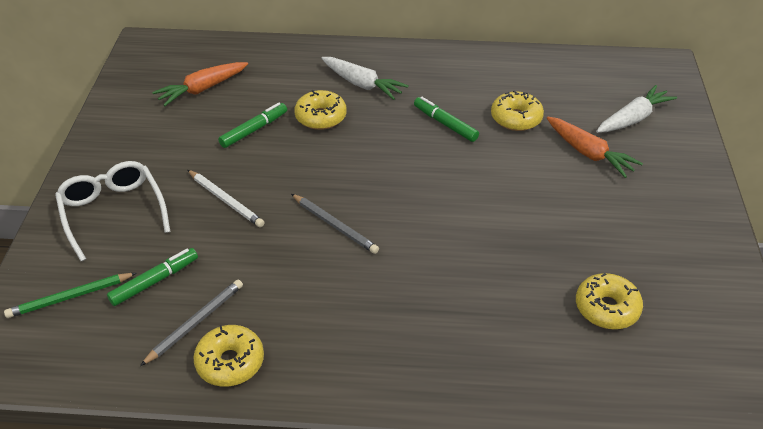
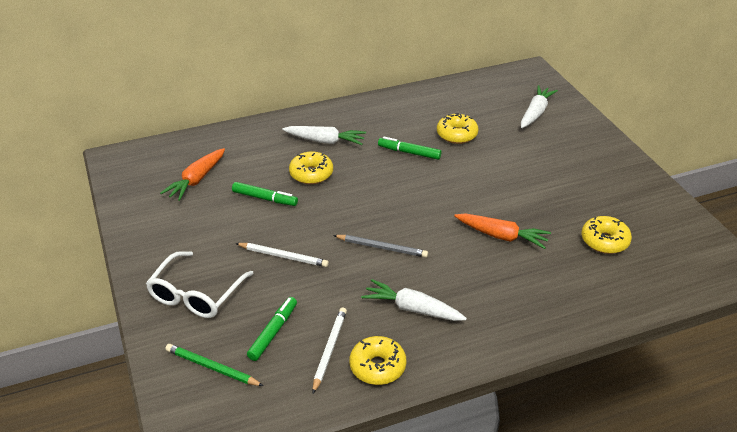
camera: 25 degrees left, 5 degrees down
(70, 297) = (212, 367): green pencil -> green pencil turned 75 degrees clockwise
(113, 212) = (196, 294): white glasses -> white glasses turned 105 degrees counterclockwise
(195, 323) = (329, 350): grey pencil -> white pencil
(254, 130) = (265, 198): green marker -> green marker turned 90 degrees clockwise
(315, 309) = (412, 309): none -> white carrot
(589, 153) = (523, 144): orange carrot -> orange carrot (502, 236)

